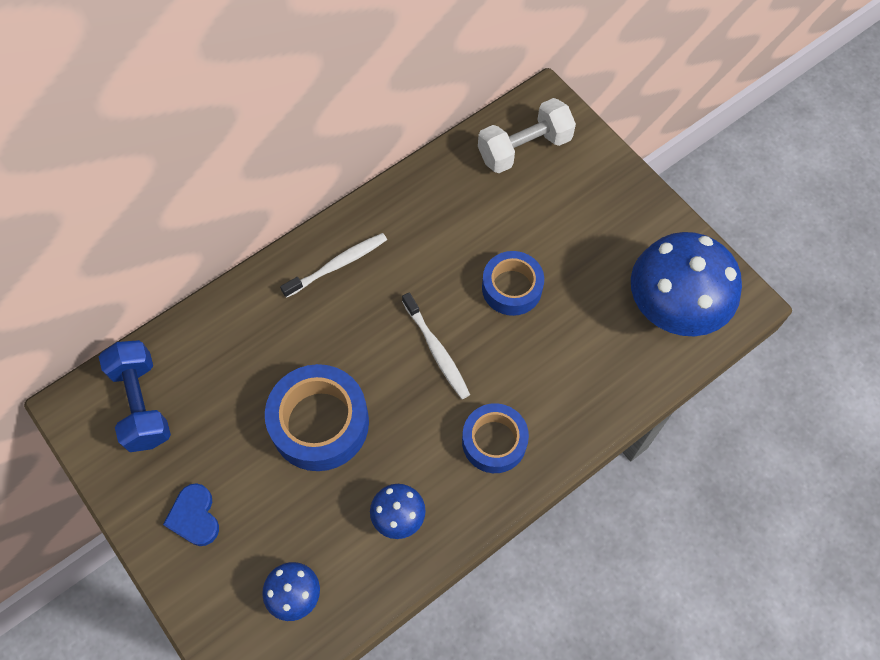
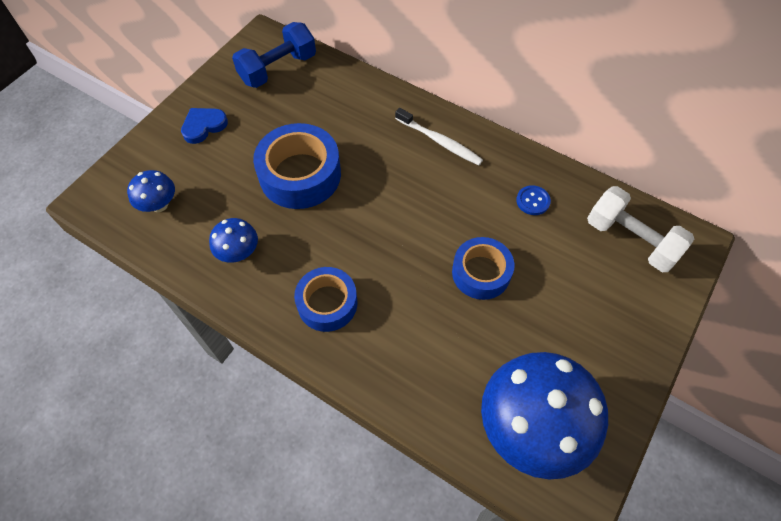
camera: 70 degrees right, 5 degrees down
(436, 350) = (394, 233): white toothbrush -> none
(449, 209) = (533, 201): none -> blue button

